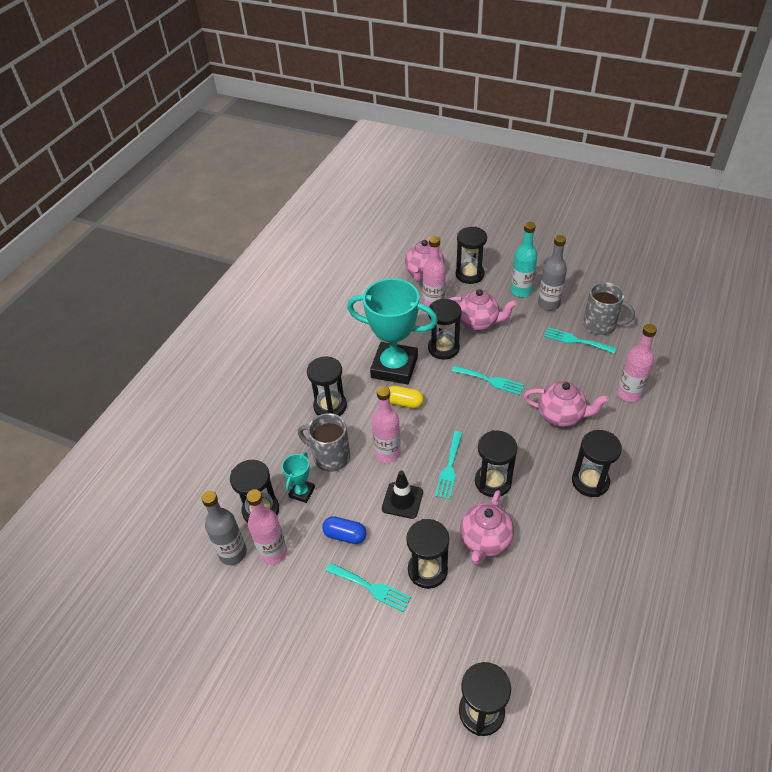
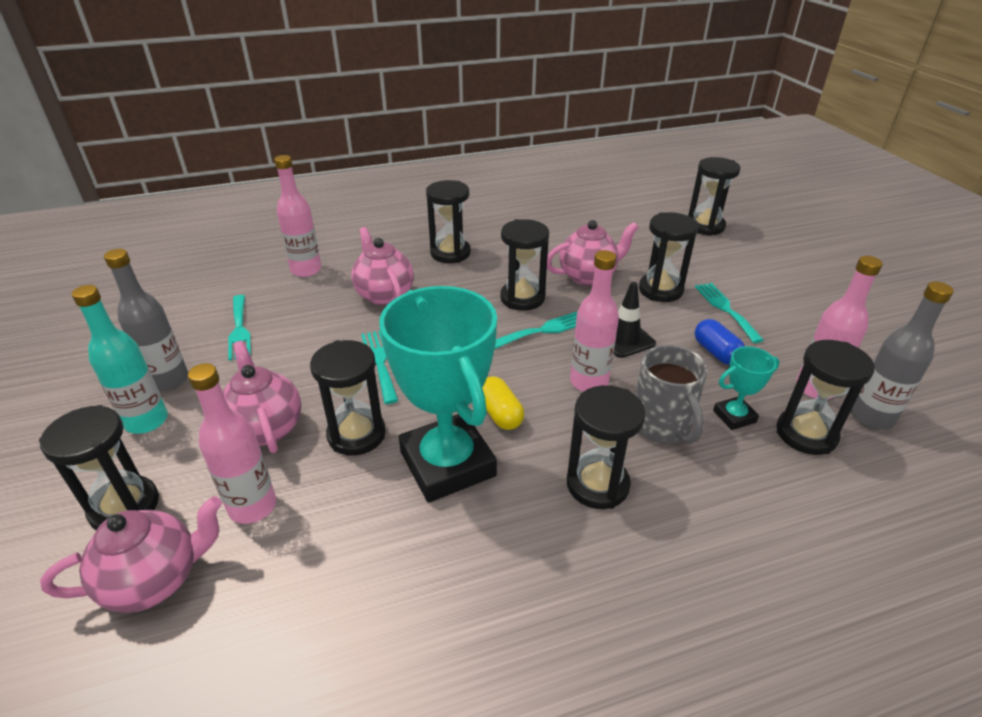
camera: 135 degrees left, 10 degrees down
(600, 325) = (191, 323): grey mug -> none

